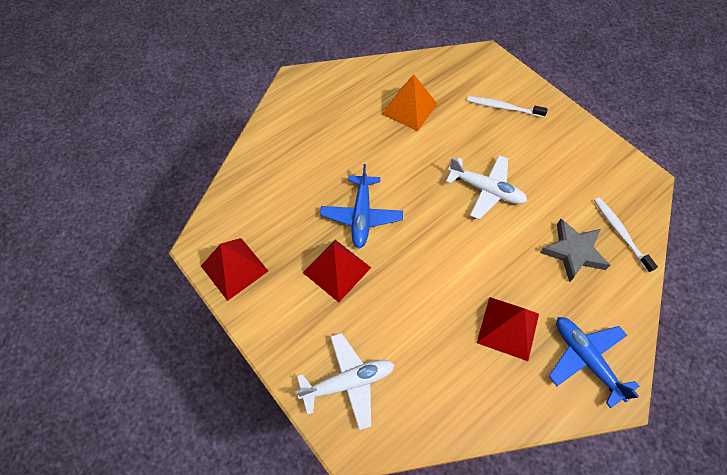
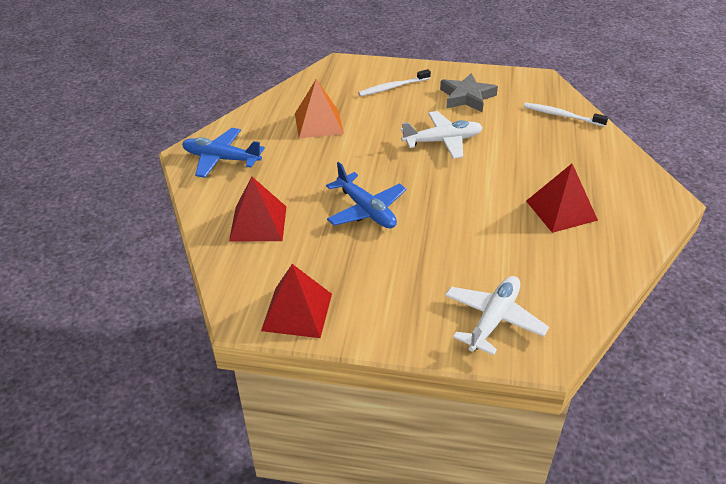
camera: 40 degrees left, 20 degrees down
(336, 270) = (390, 256): red pyramid -> red pyramid (258, 223)
(573, 252) = (546, 142): grey star -> grey star (467, 97)
(585, 359) = (629, 195): blue plane -> blue plane (221, 159)

